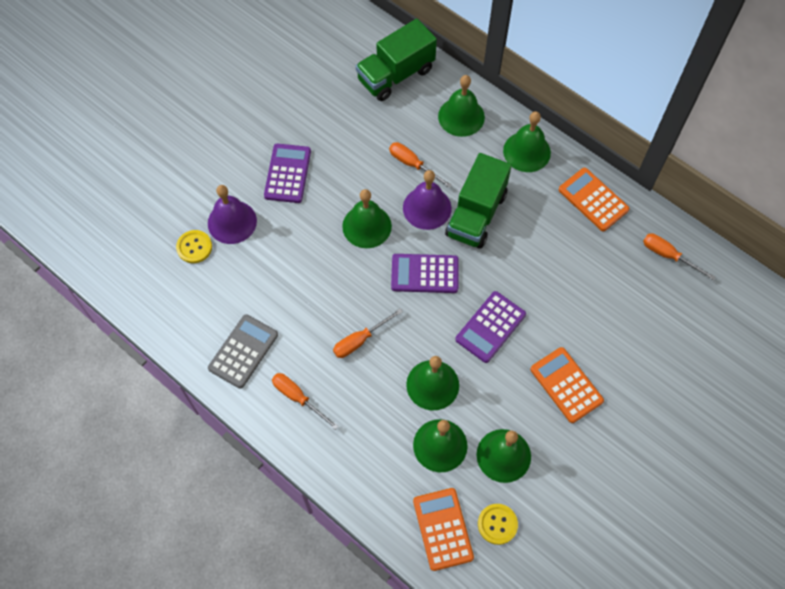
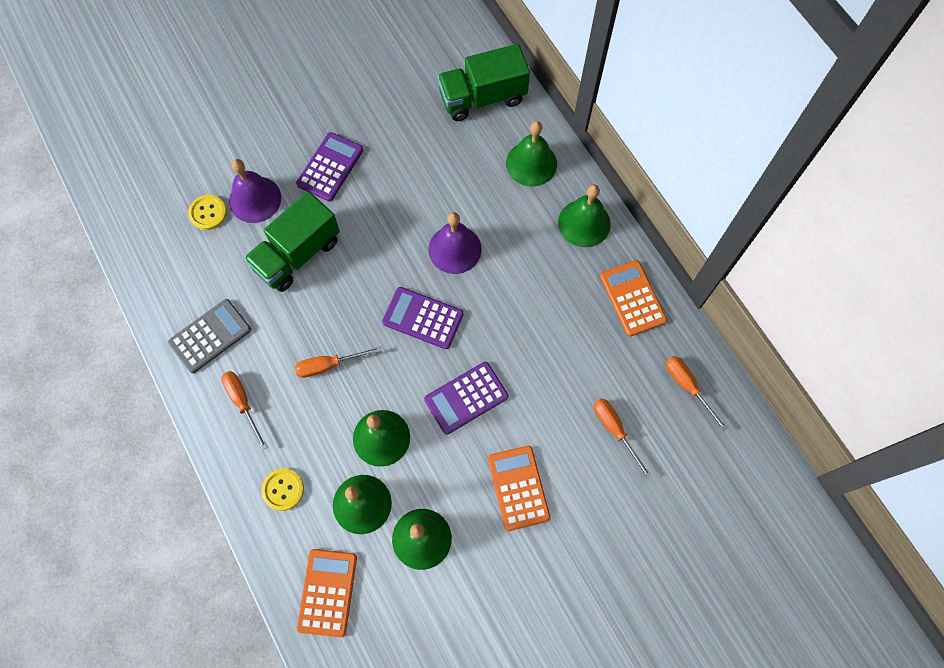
camera: 20 degrees right, 5 degrees up
(367, 226) = (385, 248): green bell -> none
(412, 164) = (459, 198): orange screwdriver -> orange screwdriver (615, 430)
(476, 214) = (502, 273): green truck -> green truck (297, 254)
(497, 524) = (384, 608): yellow button -> yellow button (283, 489)

